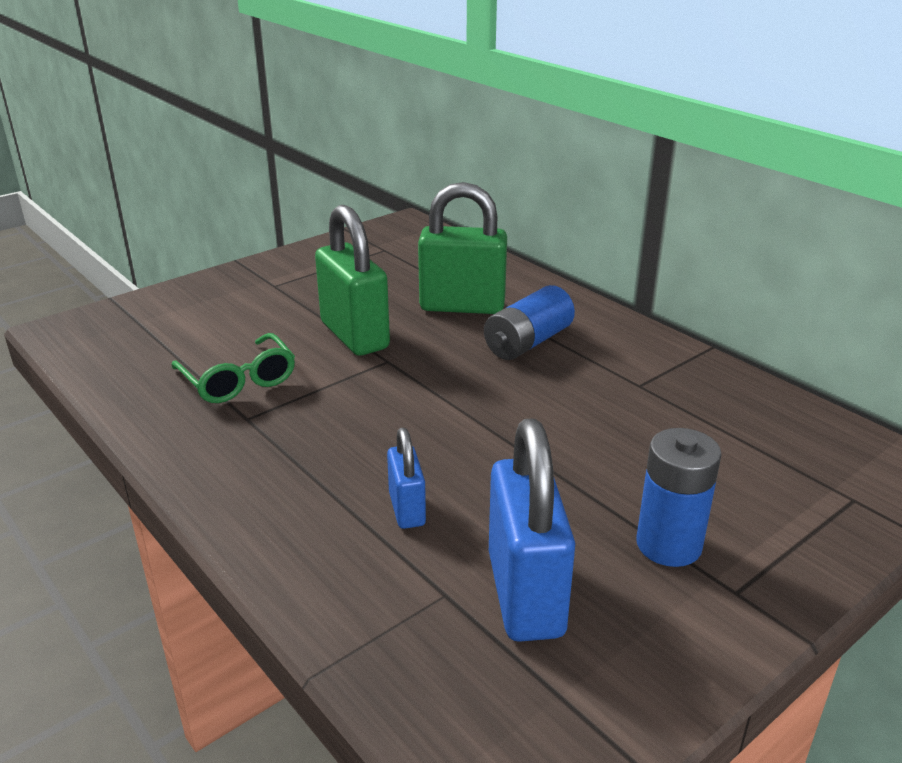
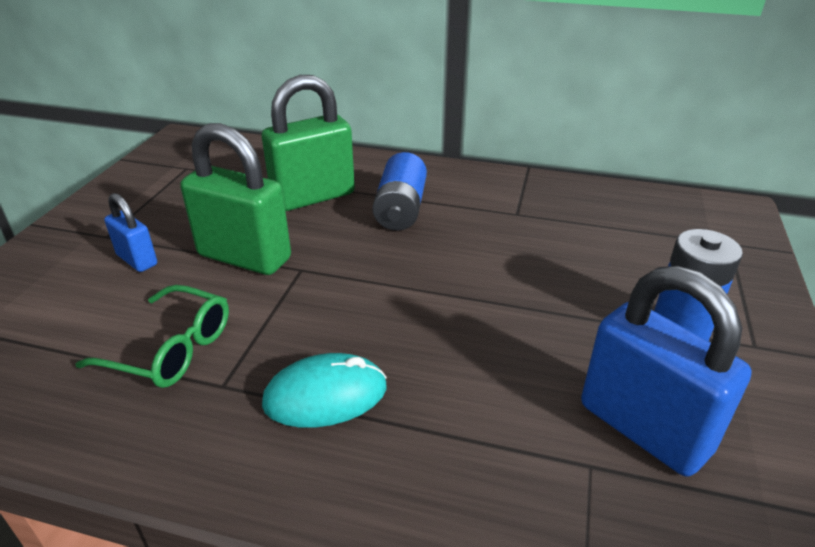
camera: 35 degrees left, 5 degrees up
(306, 455) = (325, 395): none -> turquoise mouse
(407, 509) = (473, 402): blue padlock -> blue padlock (137, 260)

